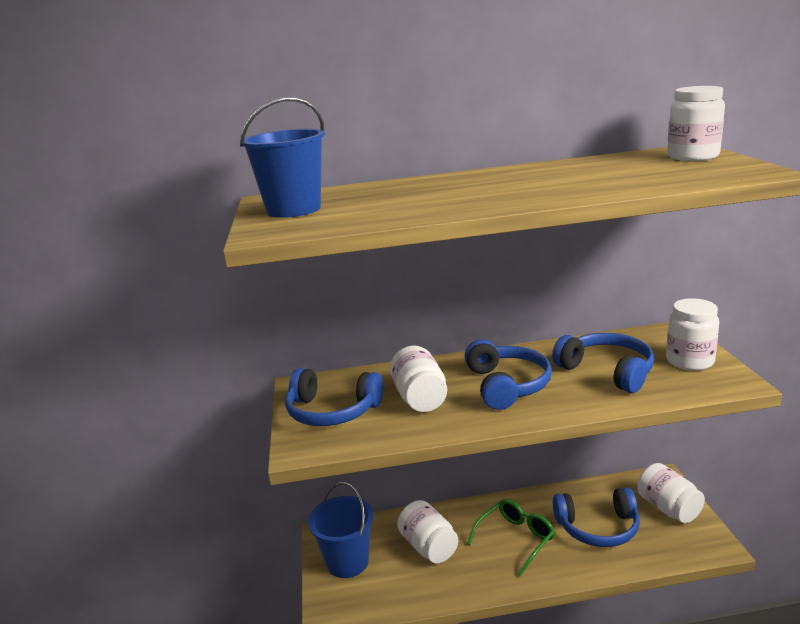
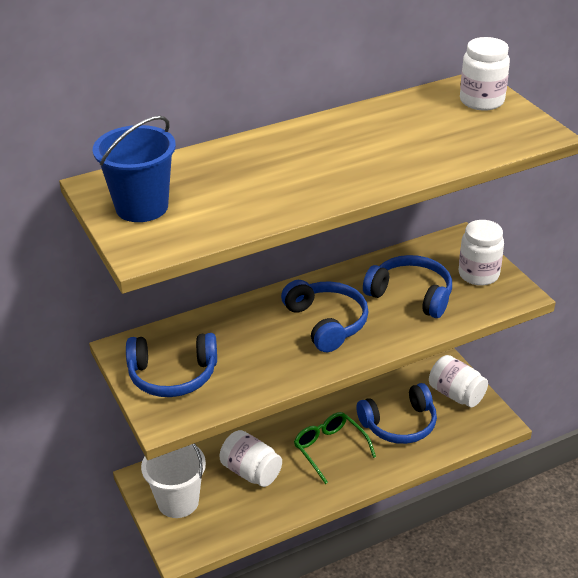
camera: 20 degrees left, 15 degrees up
(347, 562) = (178, 501): blue bucket -> white bucket
(420, 398) = (251, 348): white jar -> none
(516, 539) = (329, 449): green glasses -> green glasses turned 60 degrees counterclockwise

